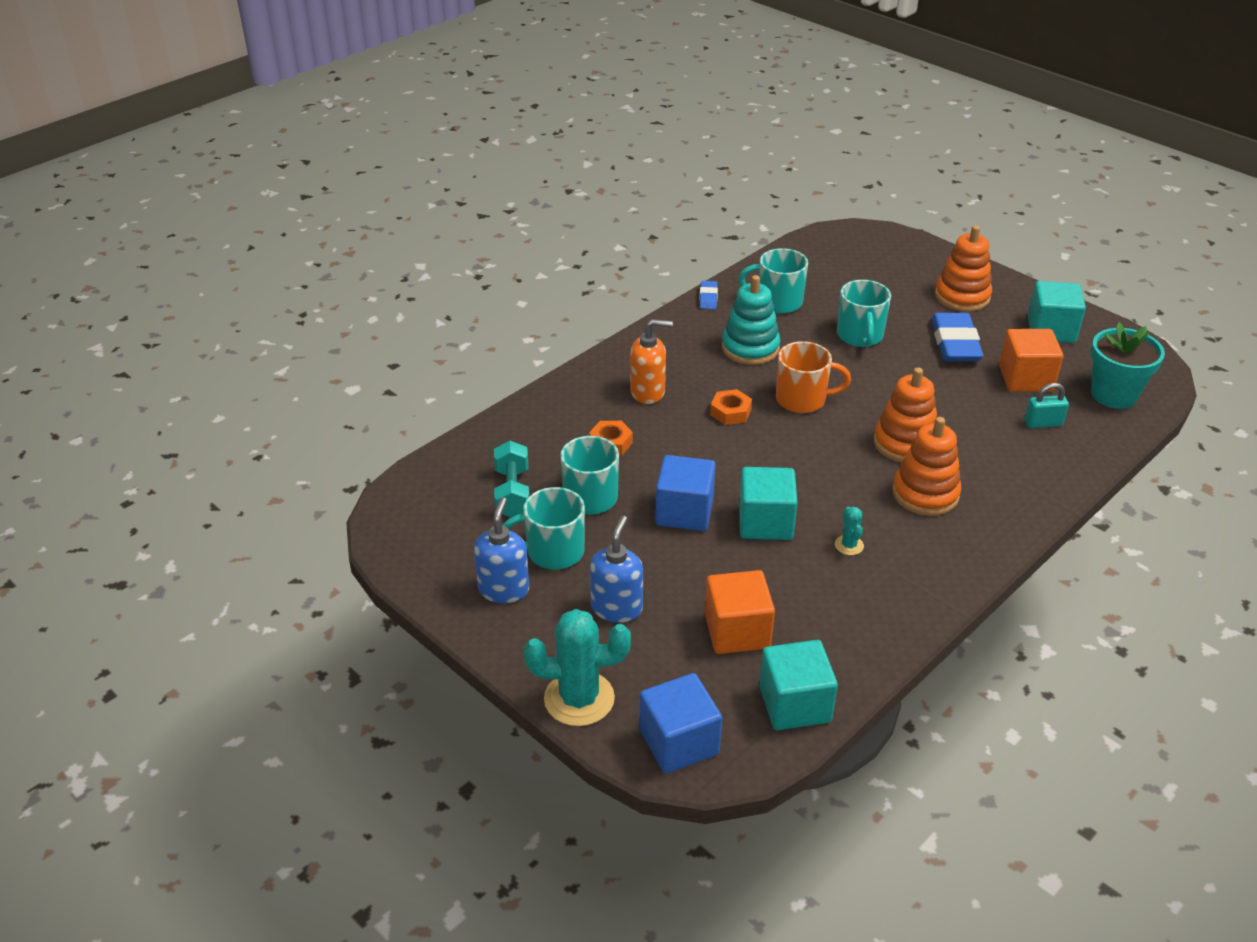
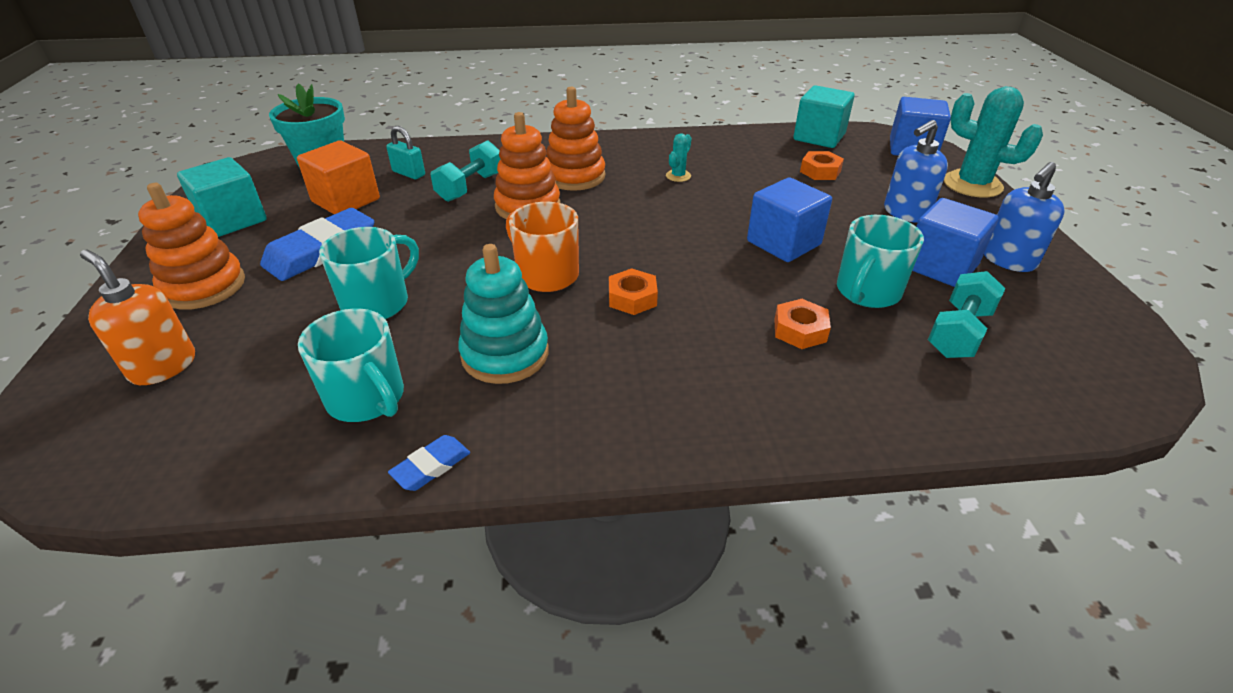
camera: 140 degrees left, 0 degrees up
(553, 552) = (940, 266): turquoise mug -> blue cube
(648, 392) = (695, 365): orange soap dispenser -> orange soap dispenser (163, 366)
(737, 631) = (820, 171): orange cube -> orange nut
(765, 522) = (722, 210): turquoise cube -> none
(975, 437) = (470, 187): none -> turquoise dumbbell

